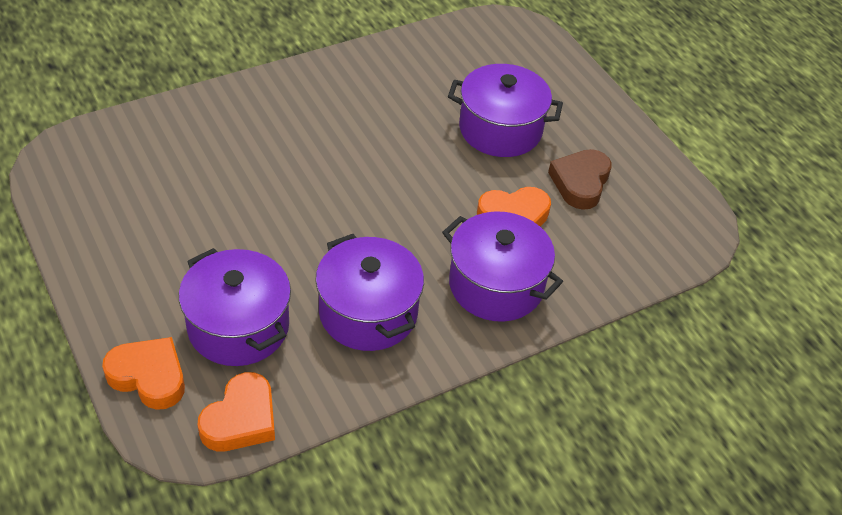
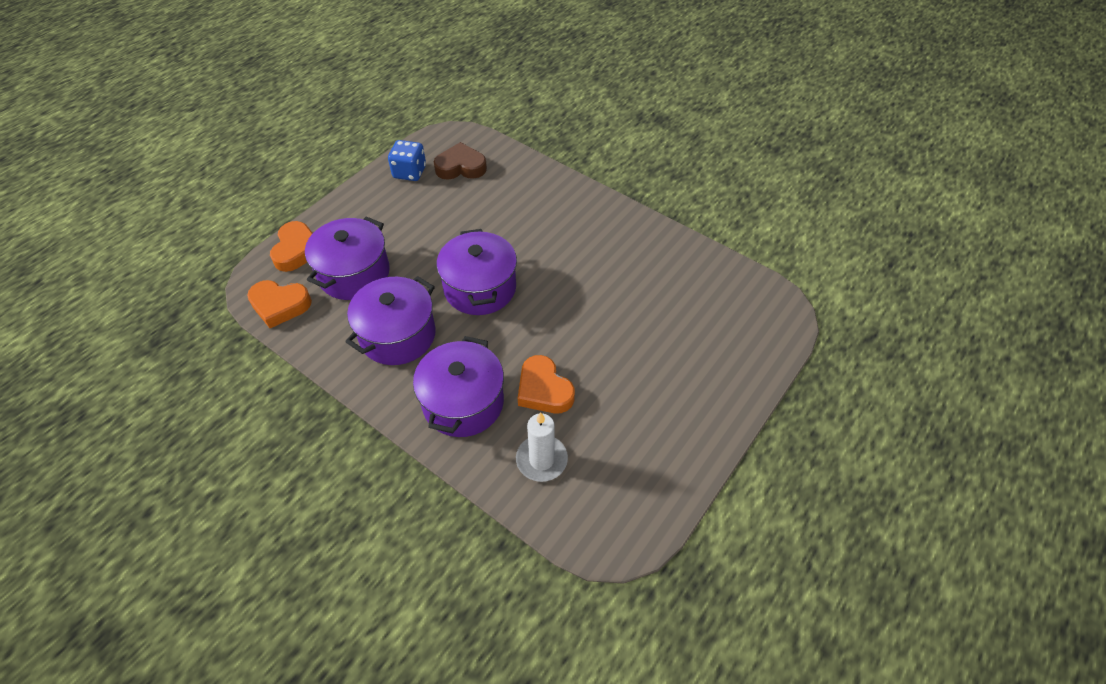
camera: 70 degrees right, 5 degrees up
(91, 218) = (409, 172): none -> blue dice
(500, 129) = (641, 346): purple pot -> purple pot (480, 288)
(580, 182) = (615, 424): brown heart -> brown heart (461, 167)
(595, 249) = (541, 460): none -> white candle

